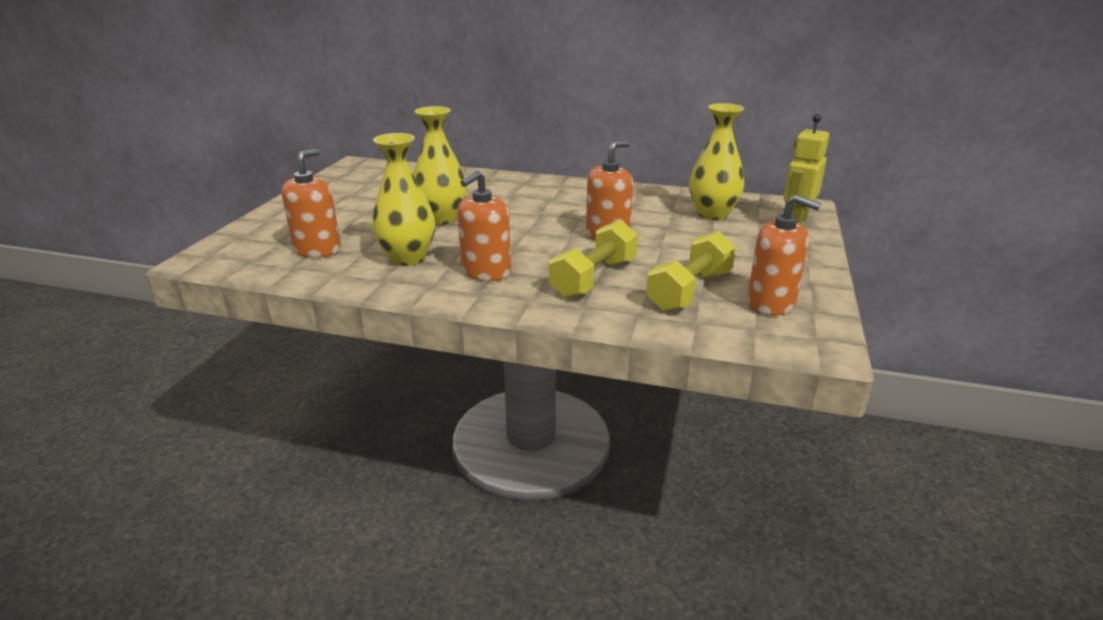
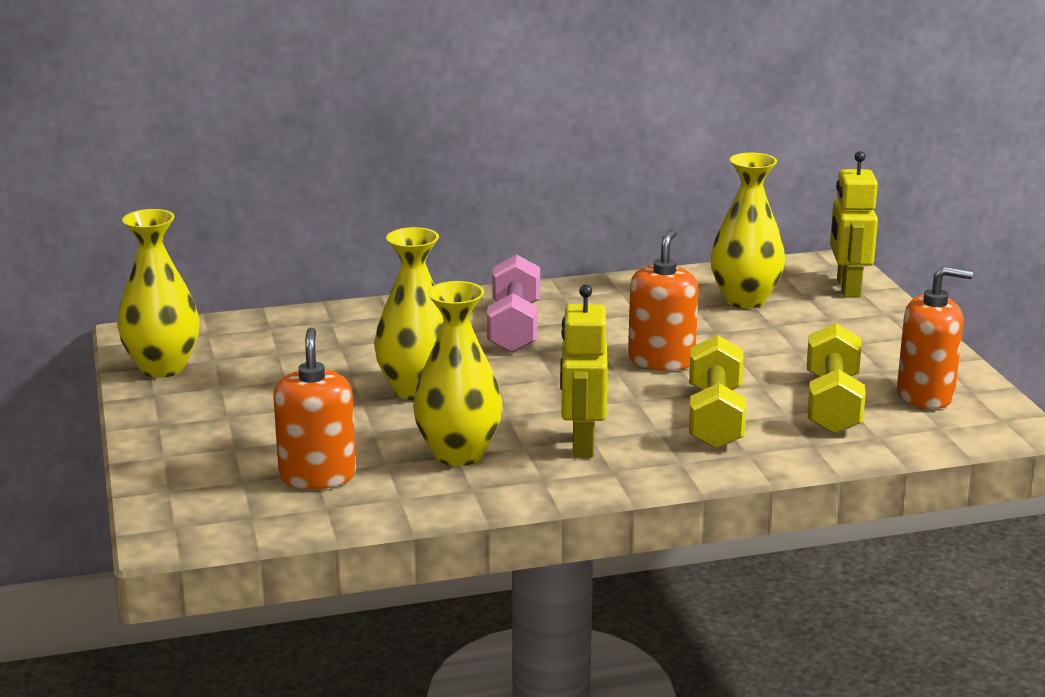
camera: 30 degrees left, 5 degrees down
(340, 180) = (163, 368): none -> yellow vase
(486, 272) = (582, 444): orange soap dispenser -> yellow robot
(546, 199) = (514, 327): none -> pink dumbbell

